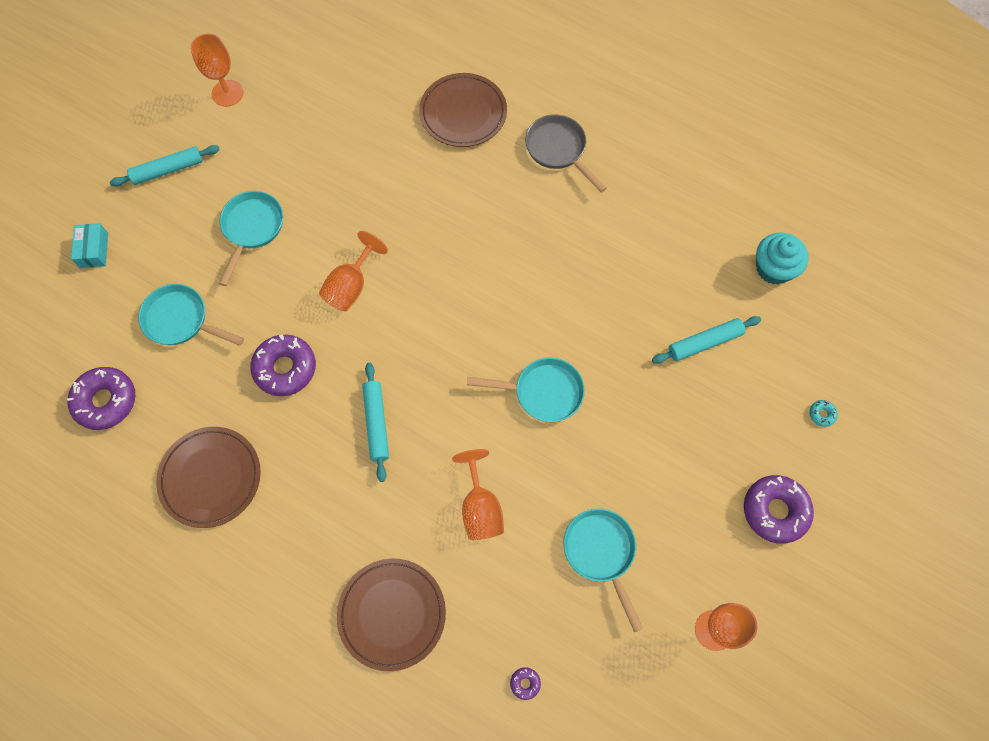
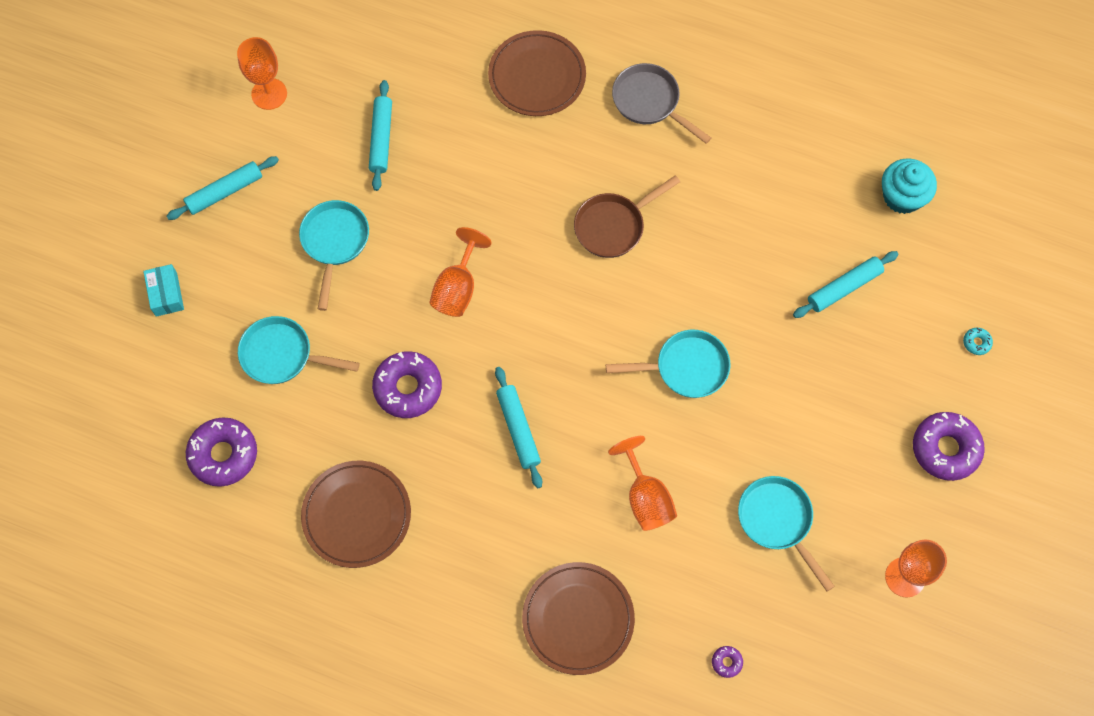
camera: 10 degrees left, 0 degrees up
(314, 146) = (381, 139): none -> turquoise rolling pin
(503, 253) = (613, 226): none -> brown pan

